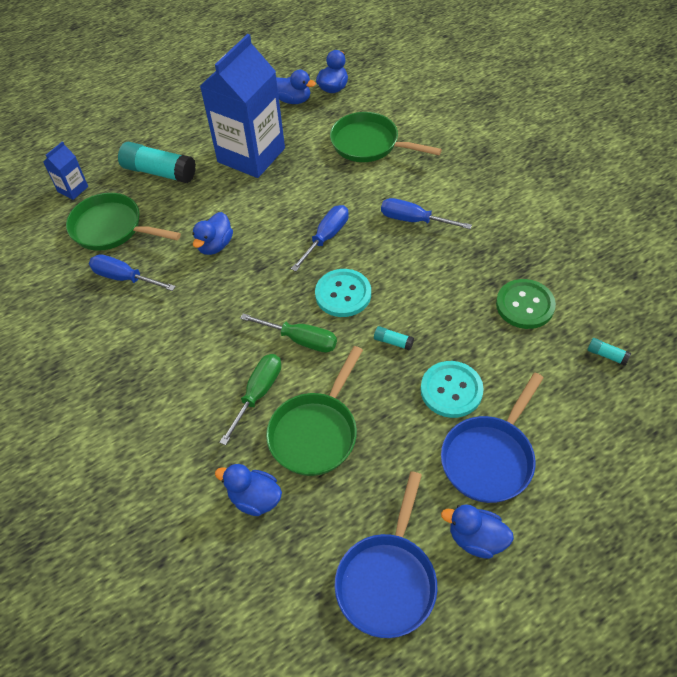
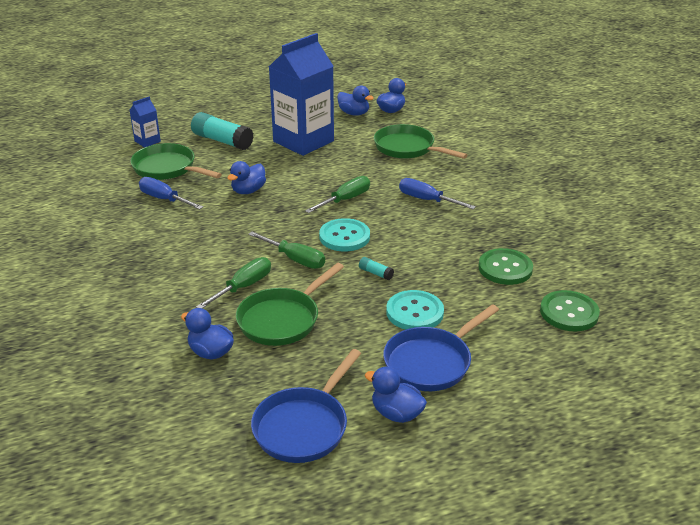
camera: 10 degrees right, 20 degrees down
(326, 238) = (345, 200): blue screwdriver -> green screwdriver
(606, 355) = (569, 313): turquoise glue stick -> green button

